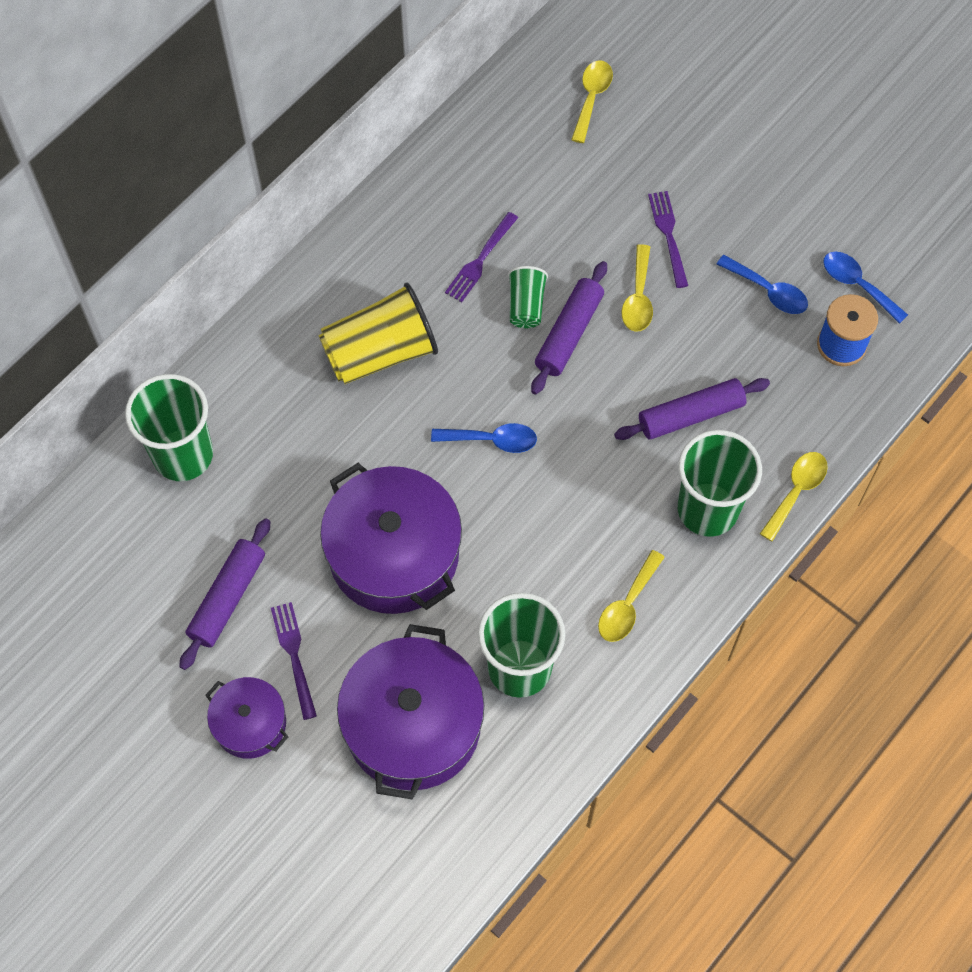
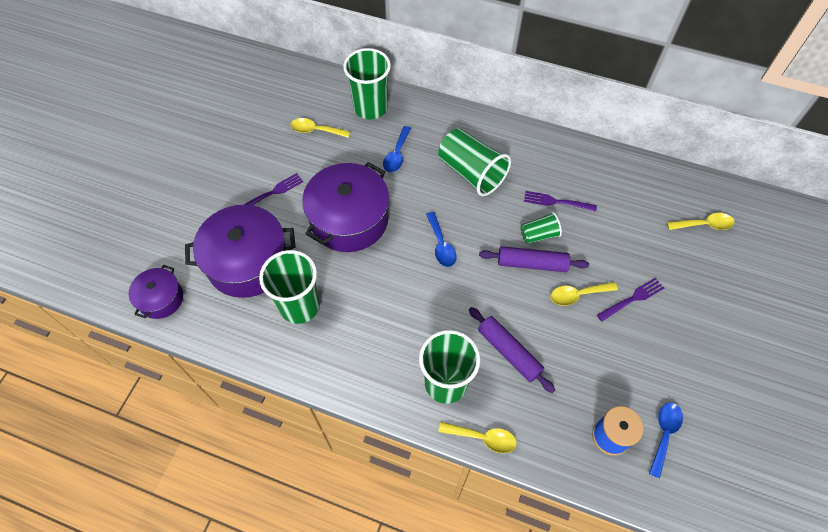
camera: 70 degrees right, 5 degrees down
(227, 598) = (296, 153): purple rolling pin -> none
(250, 723) = (228, 186): purple pot -> purple pot (161, 299)
(380, 353) = (471, 173): yellow cup -> green cup
(627, 605) = (361, 354): yellow spoon -> yellow spoon (316, 130)
(768, 291) = (625, 374): blue spoon -> blue spoon (396, 155)

